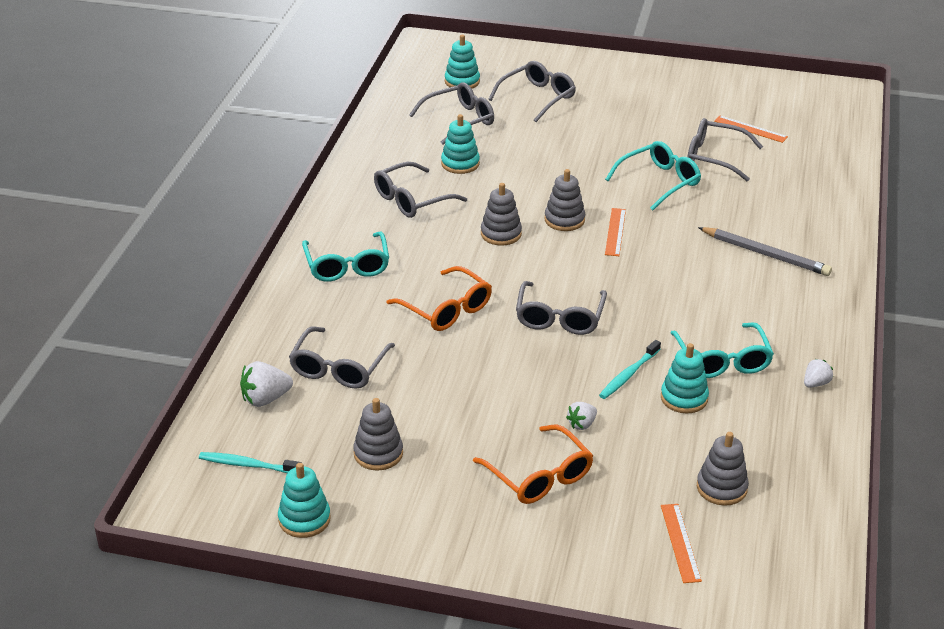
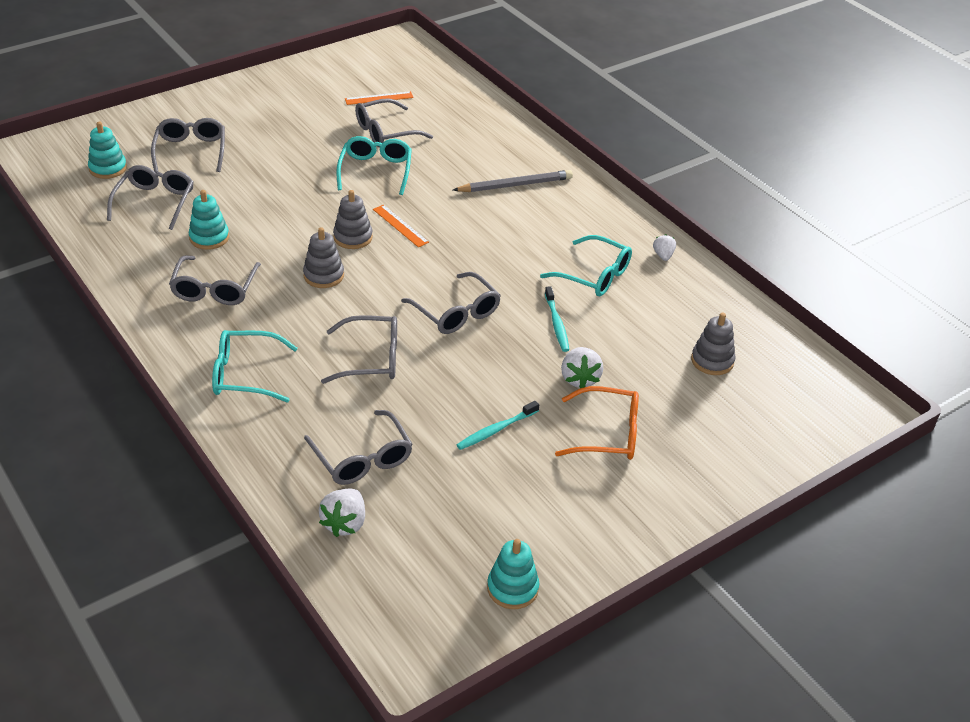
camera: 50 degrees left, 5 degrees up
(248, 465) = (411, 583): turquoise toothbrush -> turquoise toothbrush (496, 430)
(347, 266) = (245, 374): turquoise glasses -> turquoise glasses turned 150 degrees clockwise
(378, 453) = (487, 500): grey stacking toy -> none
(446, 309) = (371, 359): orange glasses -> grey glasses
(582, 424) = (579, 378): white strawberry -> white strawberry, size x1.60
(680, 542) = (742, 413): orange ruler -> none
(684, 398) = (610, 317): turquoise stacking toy -> none

